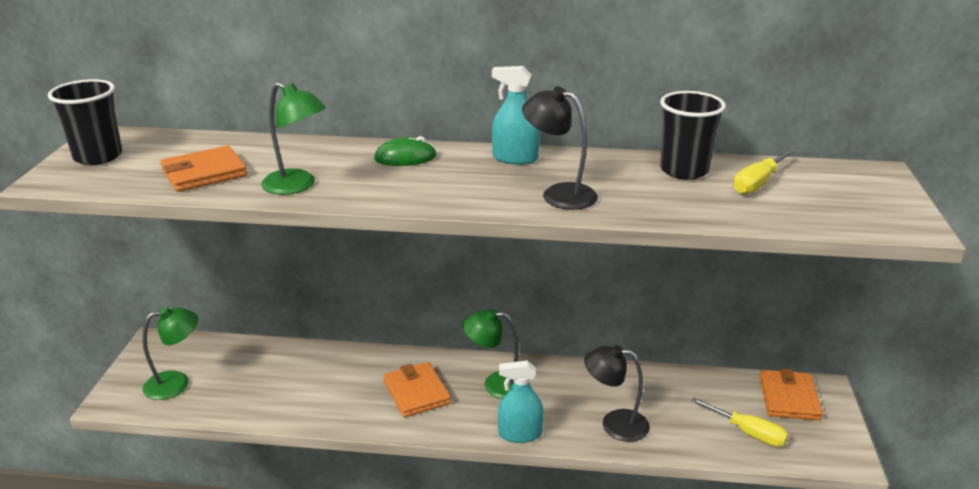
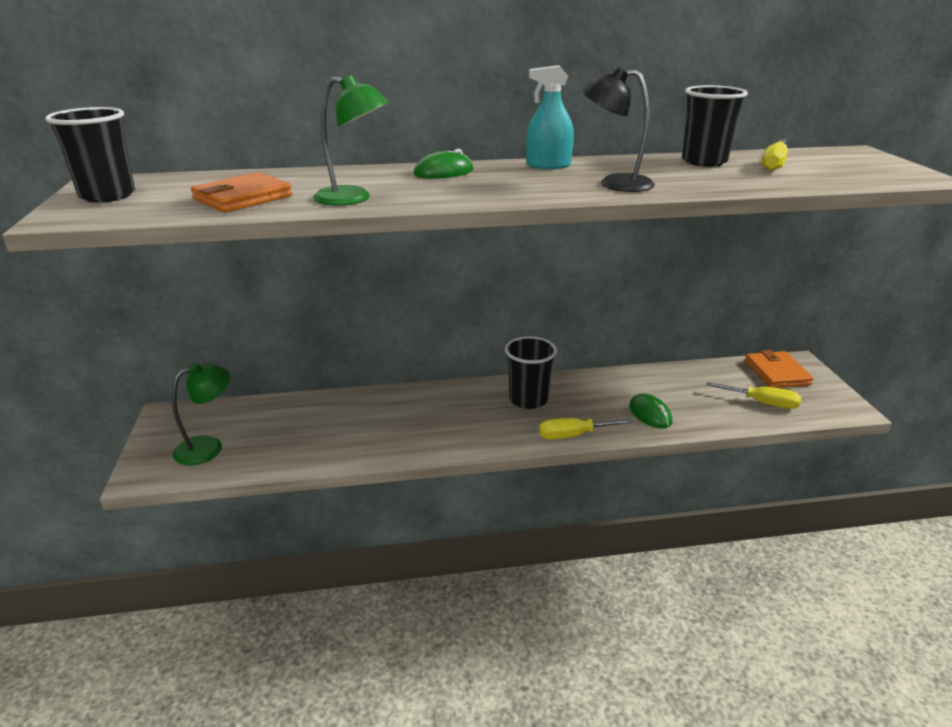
camera: 15 degrees left, 0 degrees up
(416, 392) = (458, 417): orange wallet -> none
(496, 384) = (528, 399): green lamp -> black cup
(520, 434) = (573, 435): turquoise spray bottle -> yellow screwdriver
(615, 424) = (650, 414): black lamp -> green mouse

